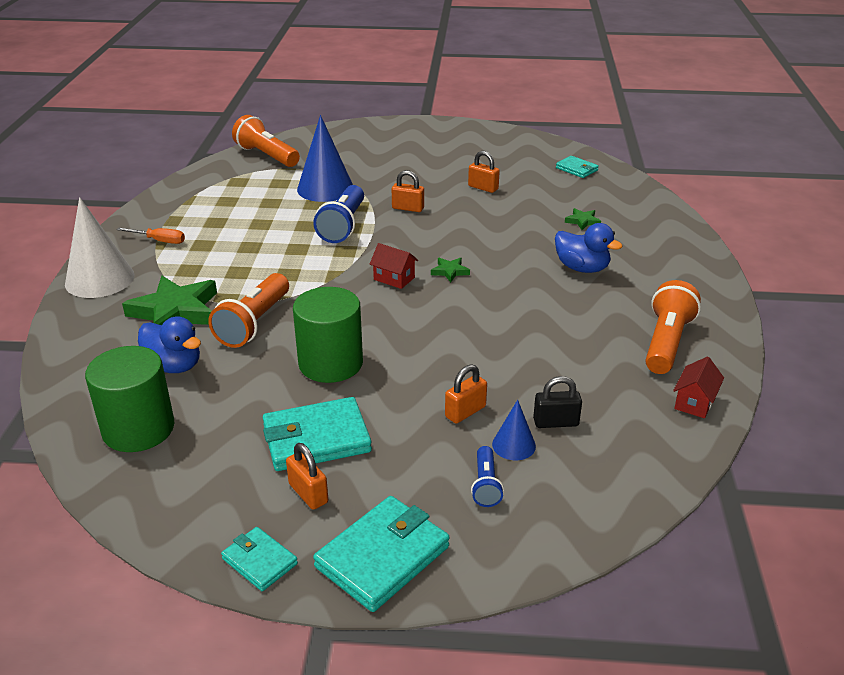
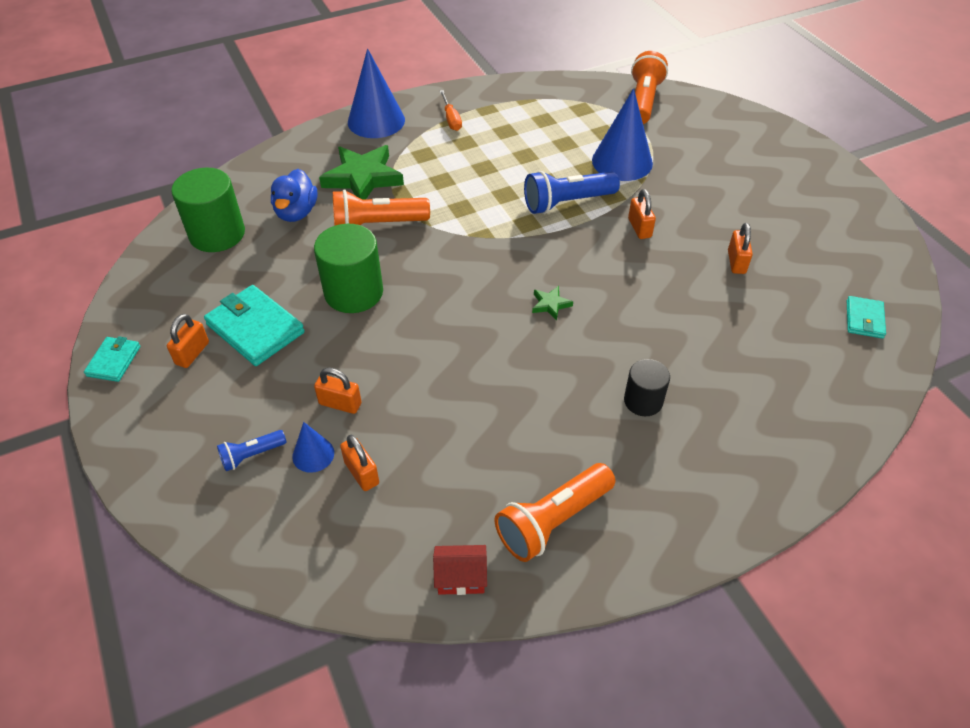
camera: 60 degrees right, 15 degrees up
(100, 279) = (376, 121): white cone -> blue cone
(382, 557) = (144, 425): turquoise wallet -> none
(394, 278) = (507, 273): red house -> none
(556, 422) = (361, 473): black padlock -> orange padlock
(582, 221) = (744, 367): green star -> none
(582, 268) = (643, 401): blue duck -> black cylinder
(666, 342) = (553, 521): orange flashlight -> orange flashlight turned 150 degrees clockwise

